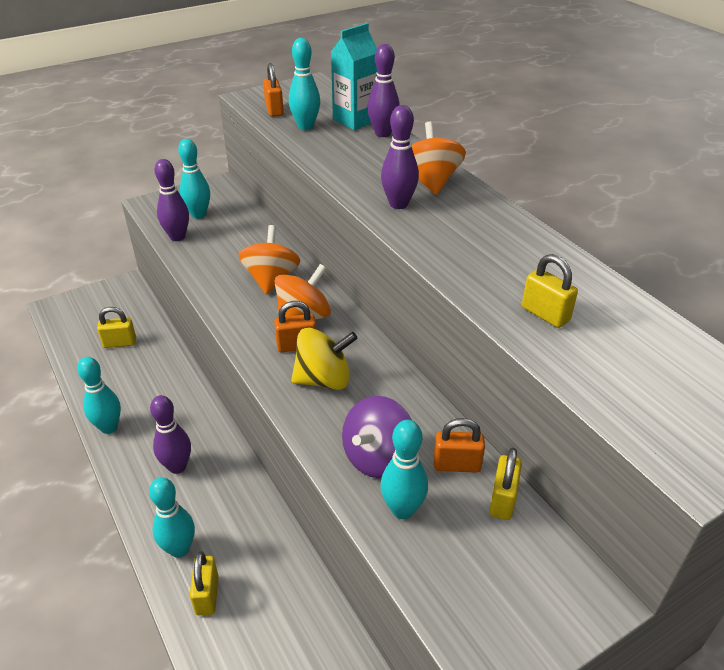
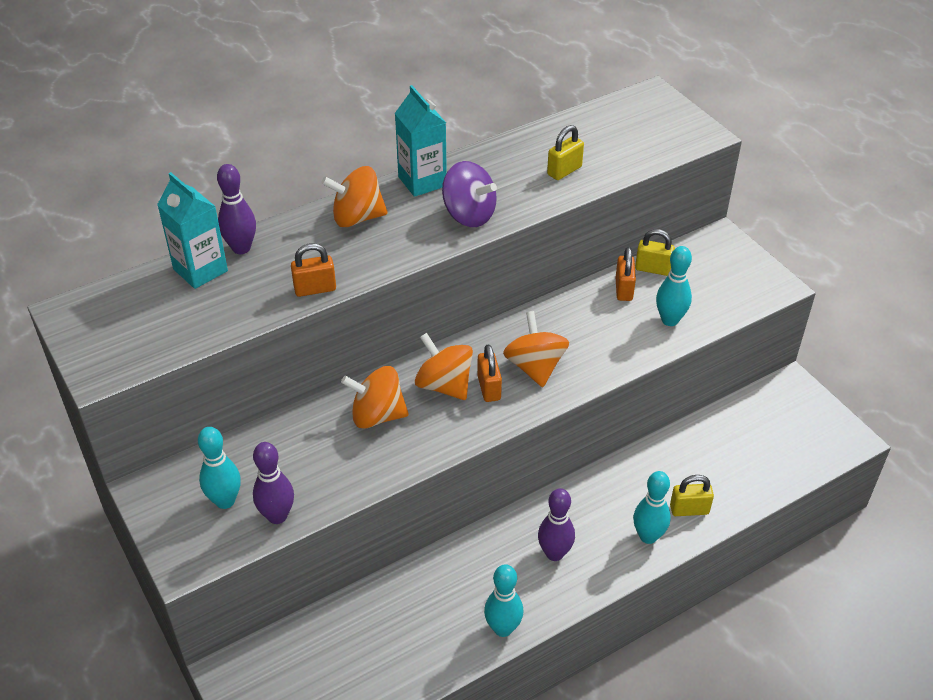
camera: 90 degrees left, 5 degrees up
(120, 343) = (357, 650): yellow padlock -> none
(274, 110) = (153, 343): orange padlock -> orange padlock (315, 289)
(305, 126) = (209, 312): turquoise bowling pin -> none
(324, 379) = (535, 367): yellow spinning top -> orange spinning top
(378, 457) = (622, 332): purple spinning top -> purple spinning top (469, 215)
(398, 204) = (399, 240): purple bowling pin -> none
(496, 215) = (422, 181): none -> turquoise carton

